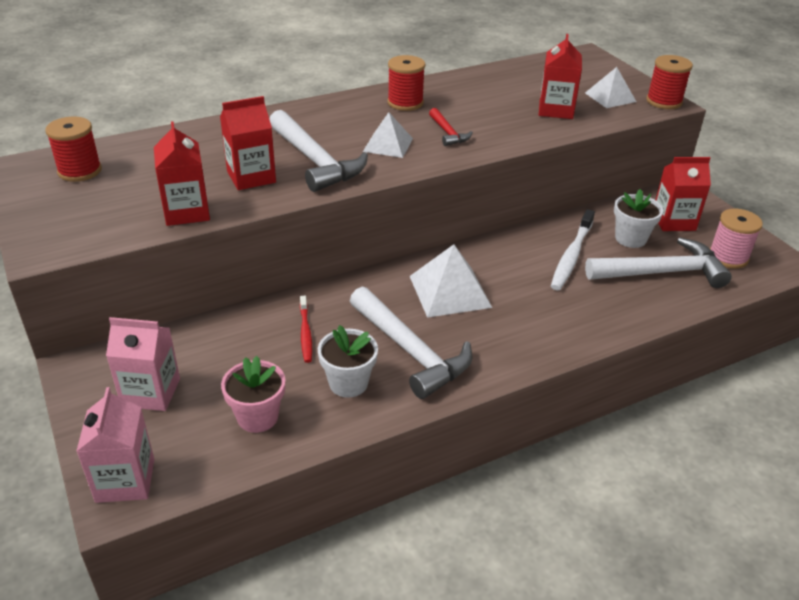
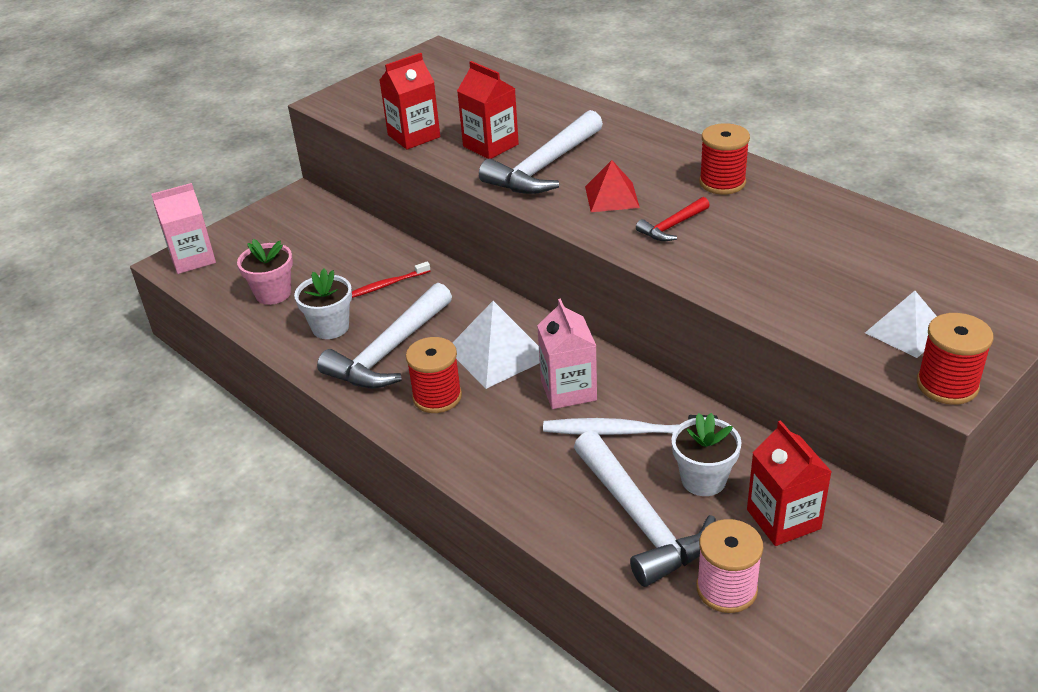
camera: 75 degrees right, 0 degrees up
(80, 171) = (446, 73): red spool -> red spool (437, 397)
(151, 392) = (283, 236): pink carton -> pink carton (568, 390)
(388, 145) = (612, 197): white pyramid -> red pyramid
(556, 110) = (813, 291): red carton -> none

